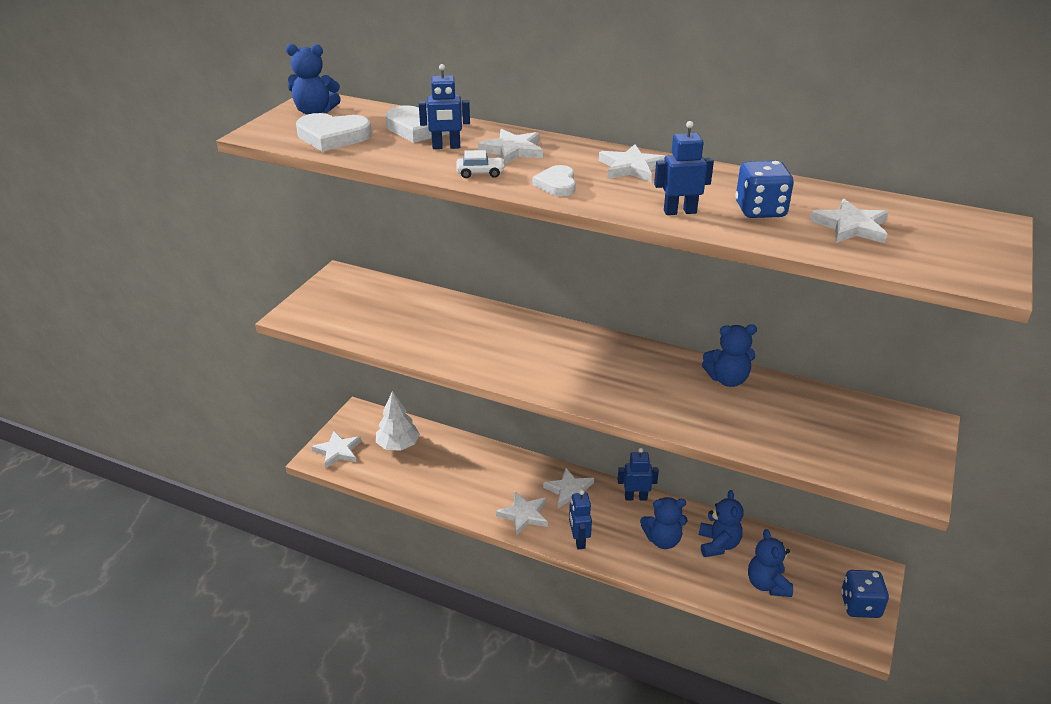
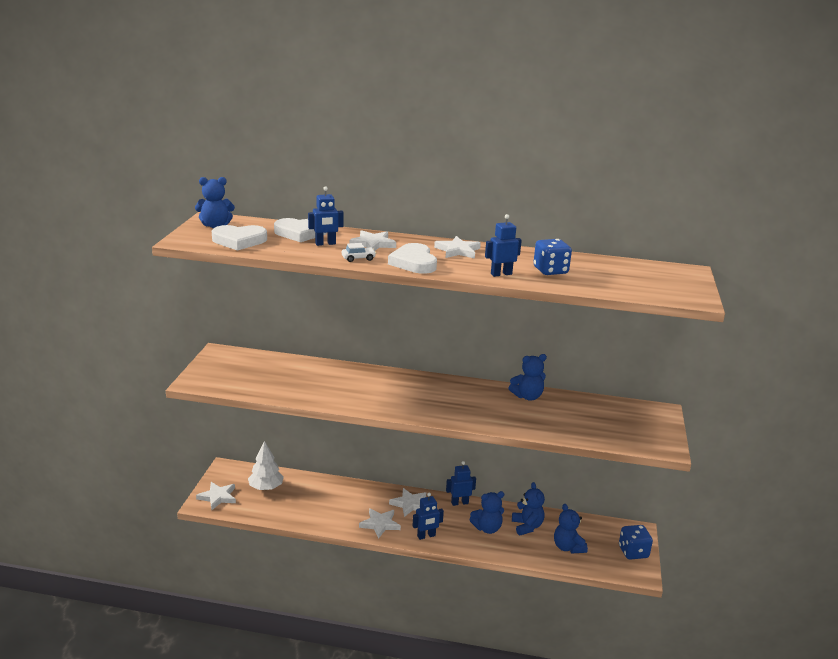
camera: 15 degrees left, 10 degrees down
(557, 184) = (414, 262): white heart -> white heart, size x1.61
(578, 540) = (426, 536): blue robot -> blue robot turned 90 degrees counterclockwise
(851, 226) = (608, 276): white star -> none

